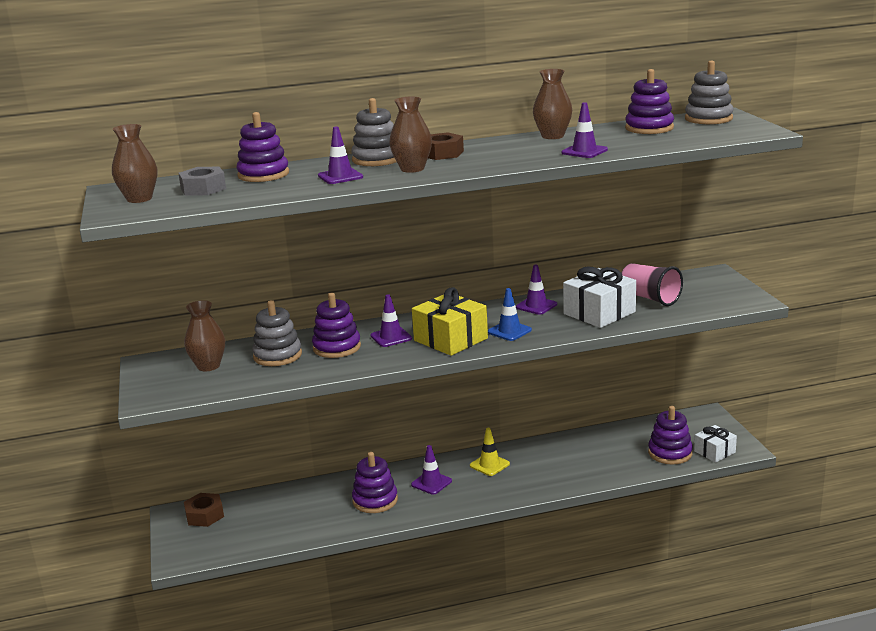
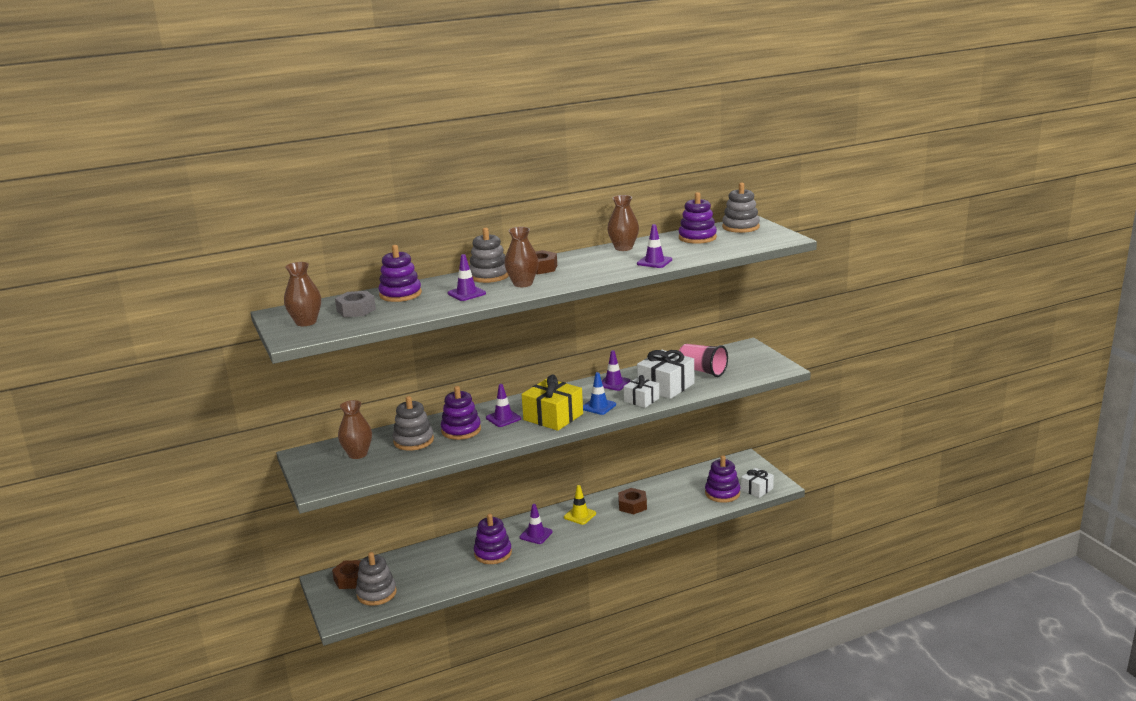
camera: 10 degrees left, 0 degrees up
(228, 534) = (376, 593): none -> grey stacking toy
(555, 458) = (632, 505): none -> brown nut
(564, 327) = (641, 400): none -> white gift

